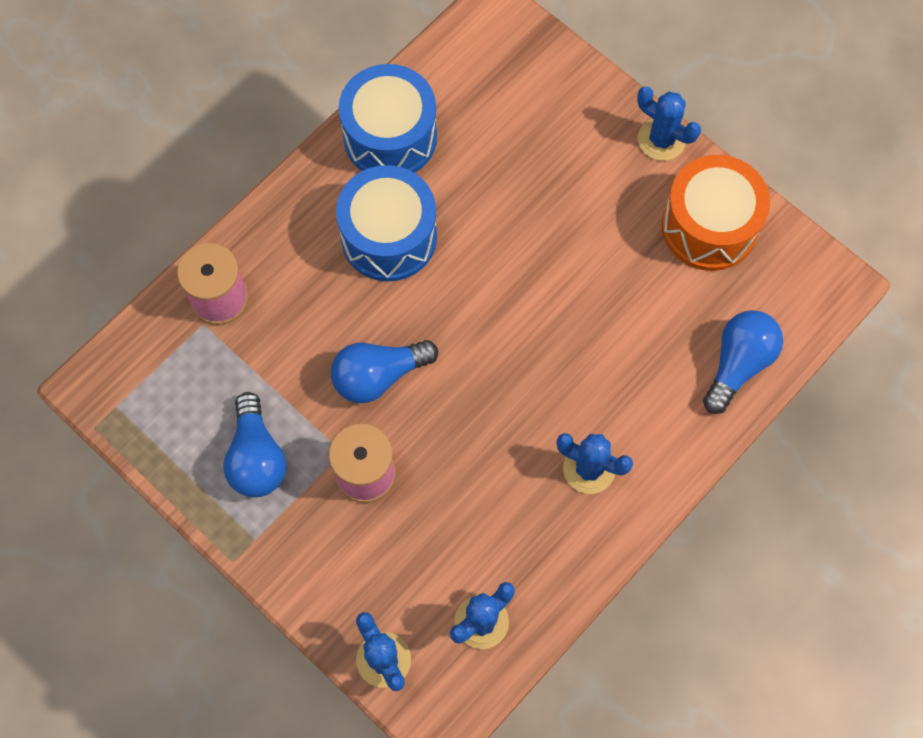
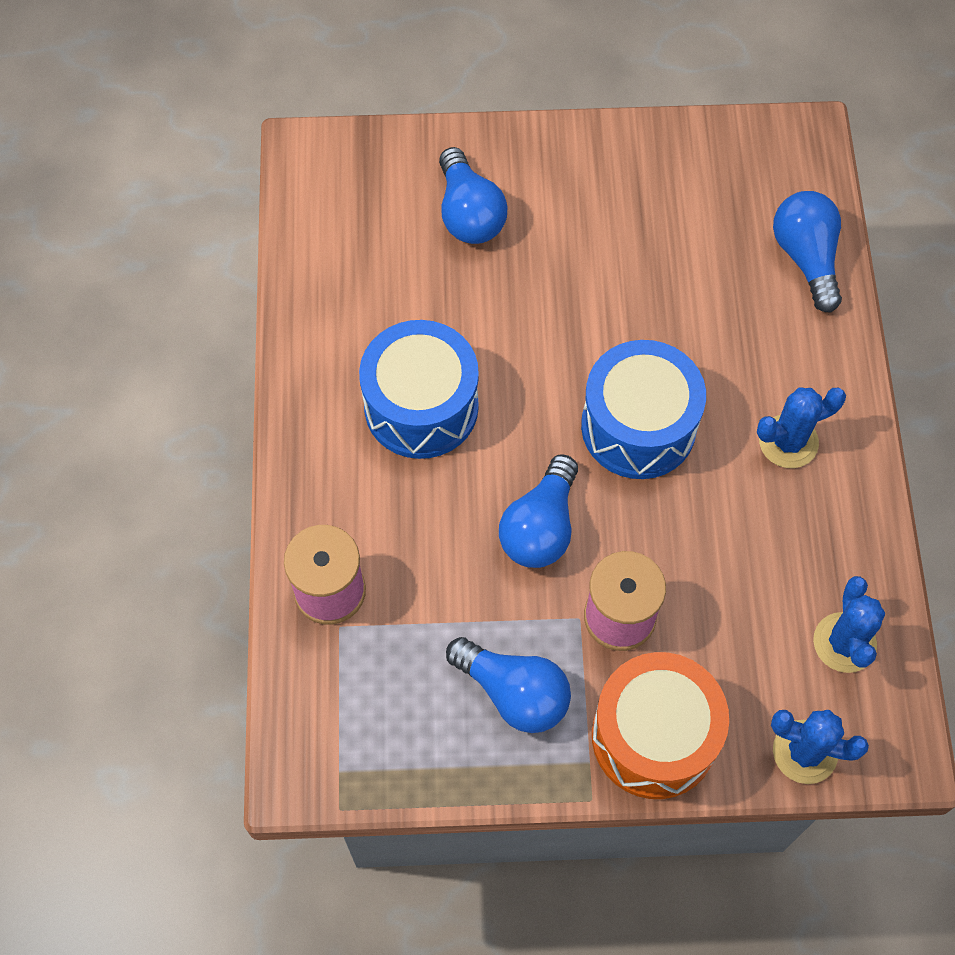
camera: 45 degrees left, 5 degrees down
(390, 137) = (330, 325): blue drum -> blue drum (638, 426)
(550, 140) = (469, 214): none -> blue light bulb
(661, 139) = (556, 138): blue cactus -> none
(709, 226) = (667, 173): orange drum -> orange drum (654, 736)

